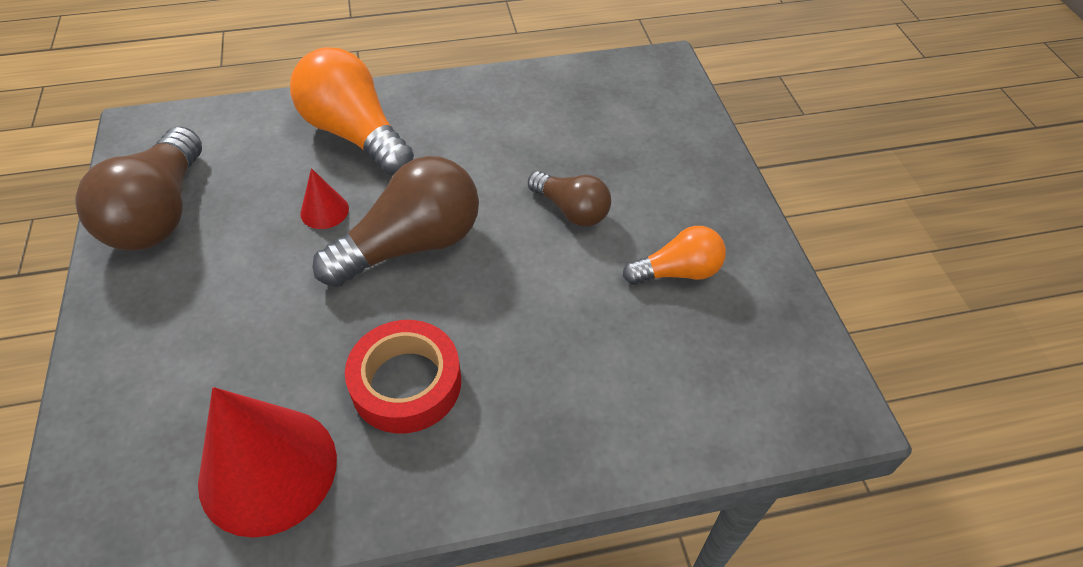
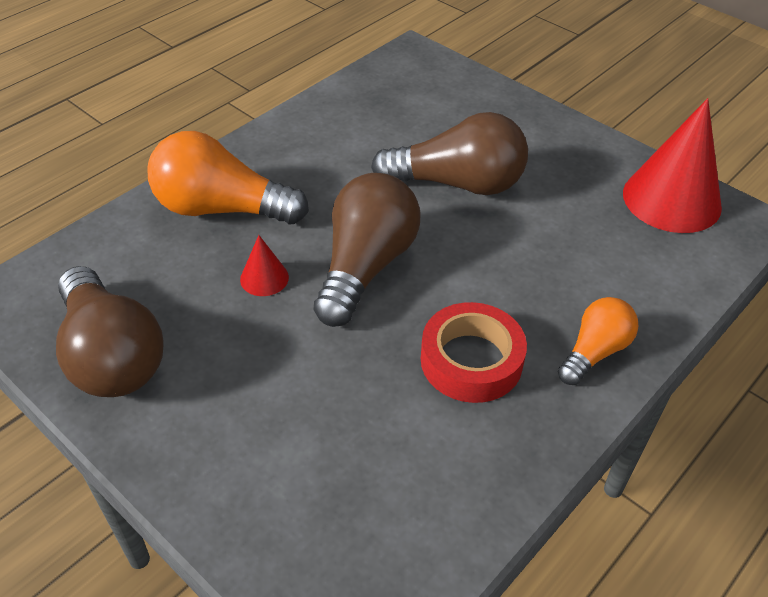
camera: 35 degrees left, 5 degrees down
(268, 469) = (437, 478): red cone -> red cone (671, 199)
(571, 210) = (457, 183): brown light bulb -> brown light bulb, size x1.74
(677, 272) = (572, 189): orange light bulb -> orange light bulb (594, 351)

